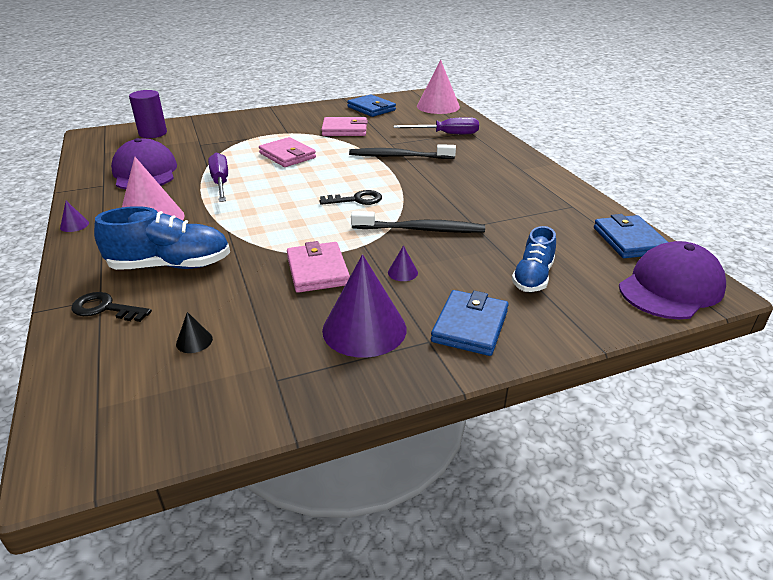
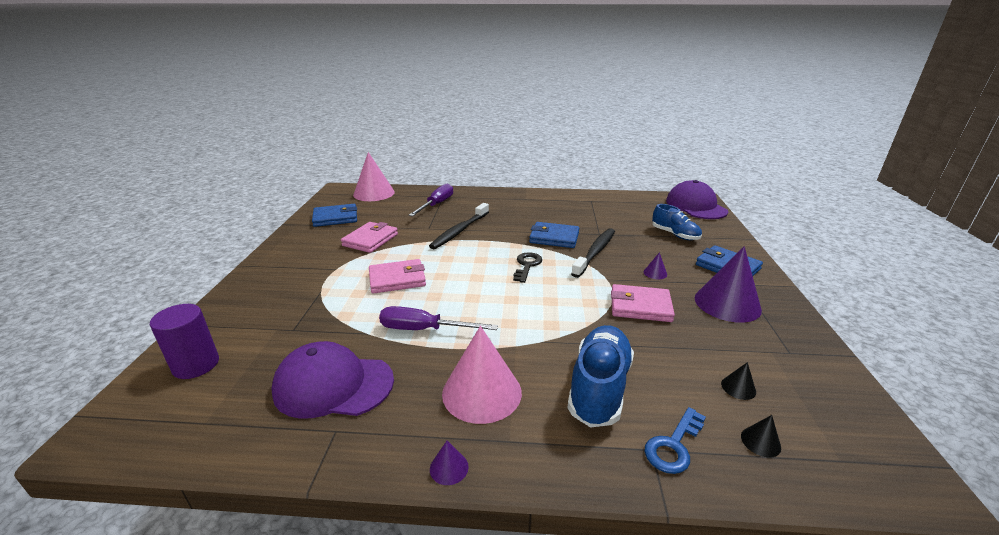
camera: 65 degrees left, 5 degrees down
(105, 308) = (673, 445): black key -> blue key
(116, 356) = (760, 441): none -> black cone
(629, 240) = (642, 200): blue wallet -> blue wallet (554, 238)

